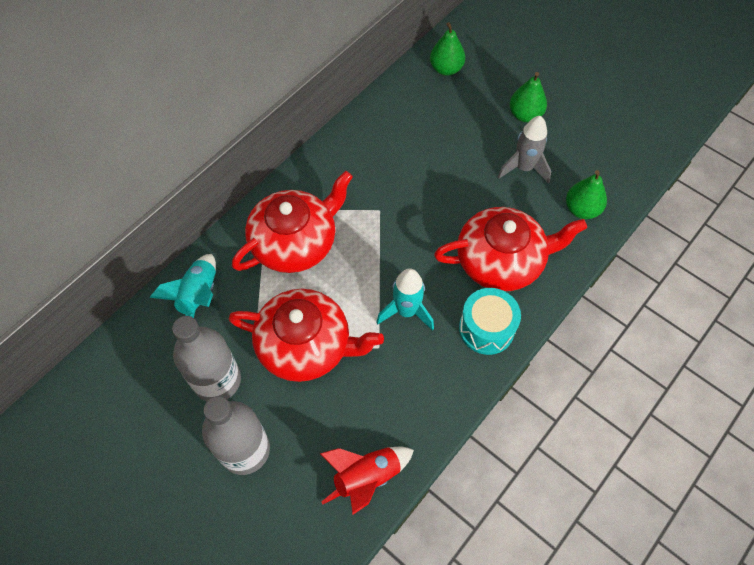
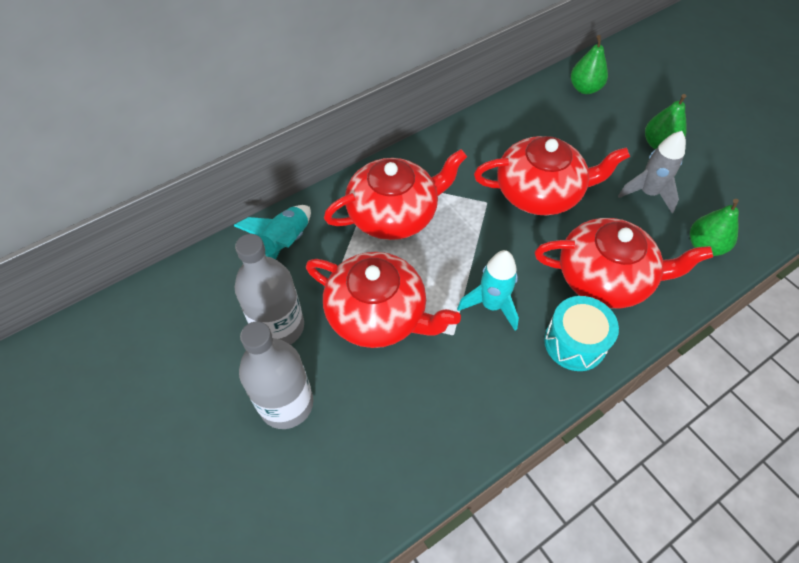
camera: 15 degrees right, 5 degrees down
(367, 478) = (406, 467): red rocket -> none
(426, 189) = (540, 192): none -> red teapot

